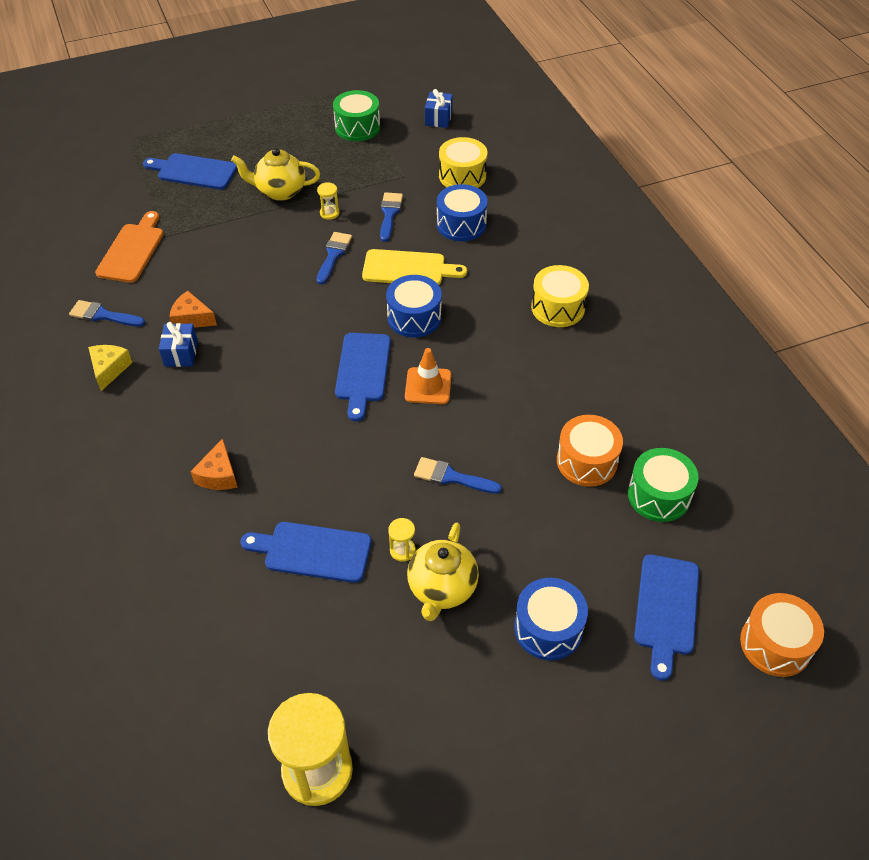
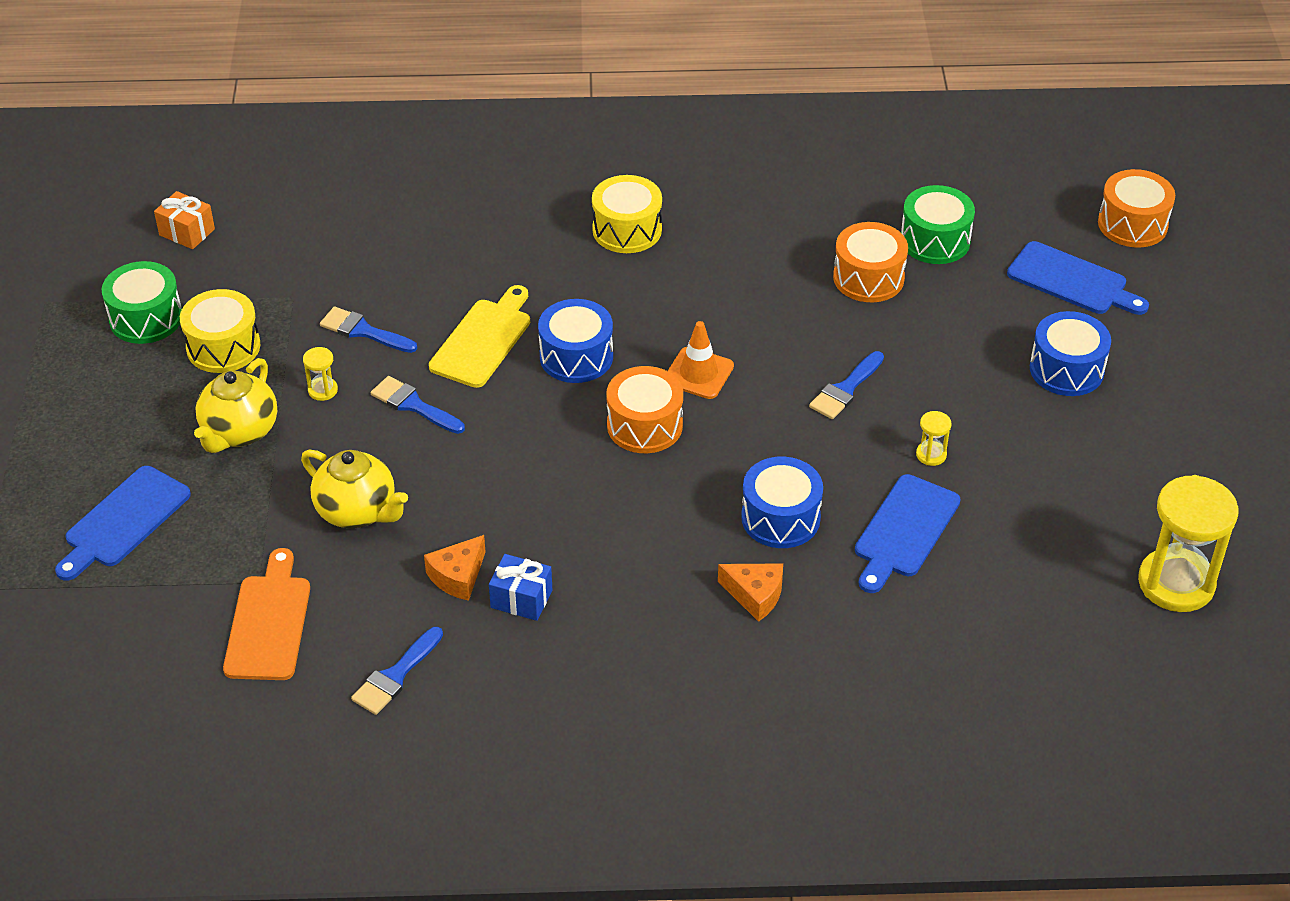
camera: 70 degrees left, 5 degrees down
(109, 369) = (512, 682): yellow cheese -> none
(132, 250) = (269, 622): orange cutting board -> orange cutting board turned 60 degrees clockwise
(362, 371) = (644, 425): blue cutting board -> orange drum
(438, 118) = (187, 232): blue gift -> orange gift
(442, 589) = (992, 436): yellow teapot -> yellow teapot (358, 511)
(461, 224) = (428, 270): blue drum -> blue drum (780, 518)
(462, 176) = (330, 242): yellow drum -> yellow drum (223, 347)

